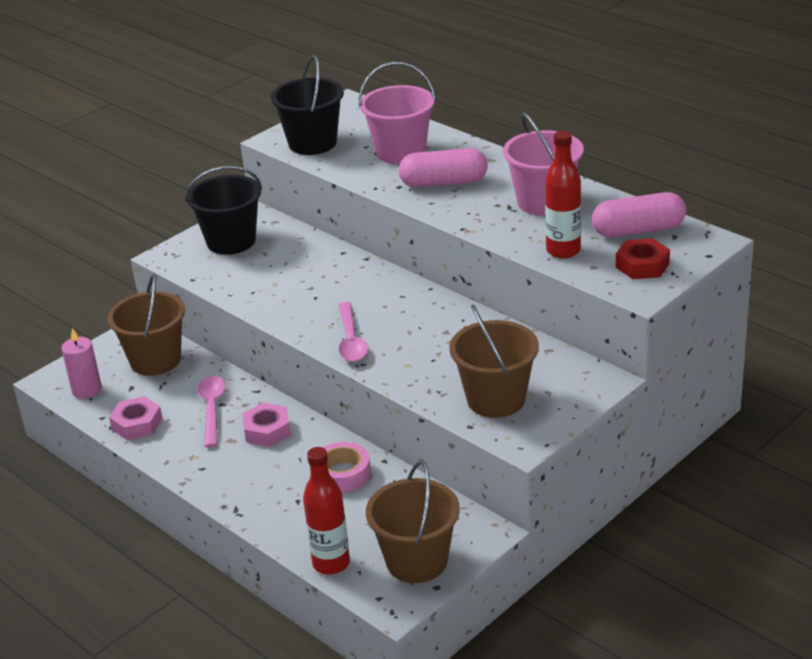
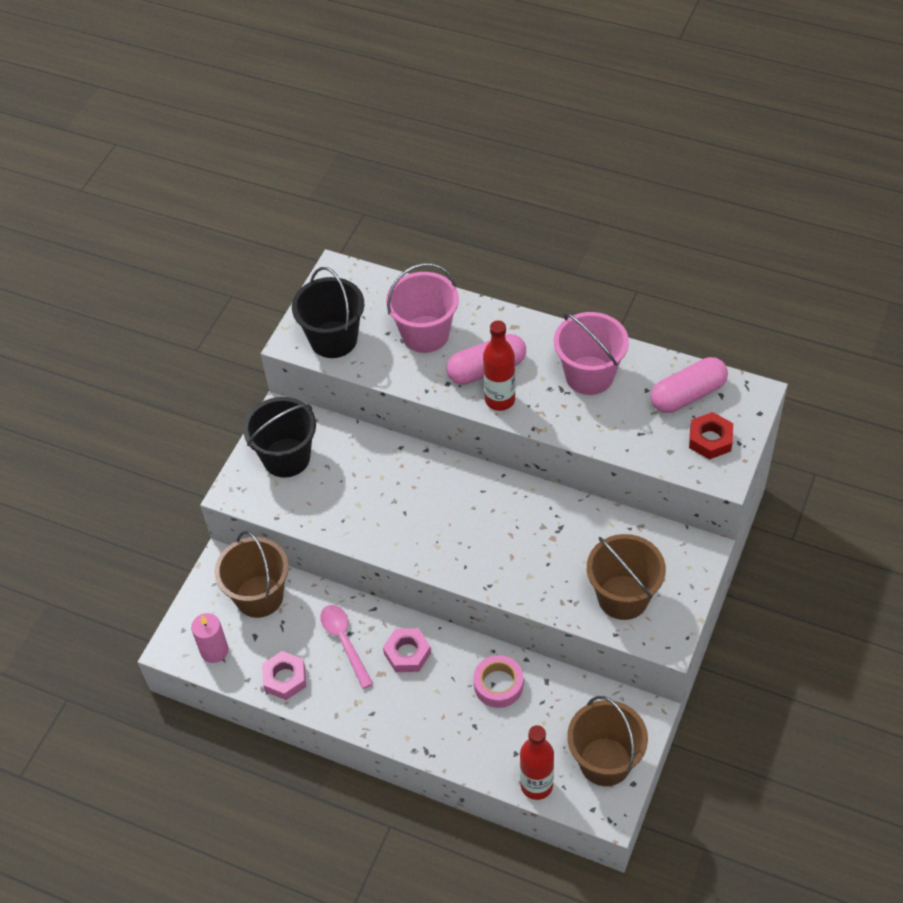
camera: 20 degrees left, 20 degrees up
(351, 340) = (464, 559): pink spoon -> none
(563, 251) = (635, 437): red bottle -> red bottle (500, 400)

